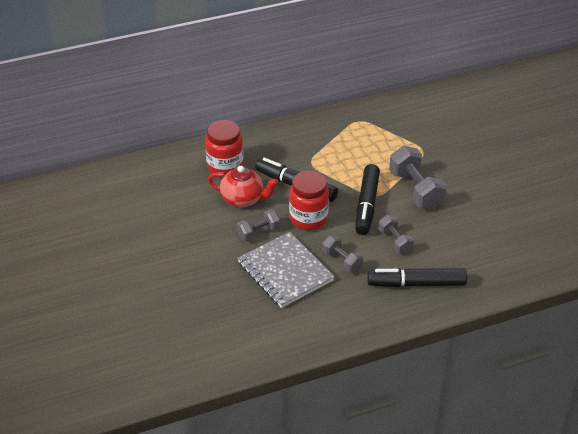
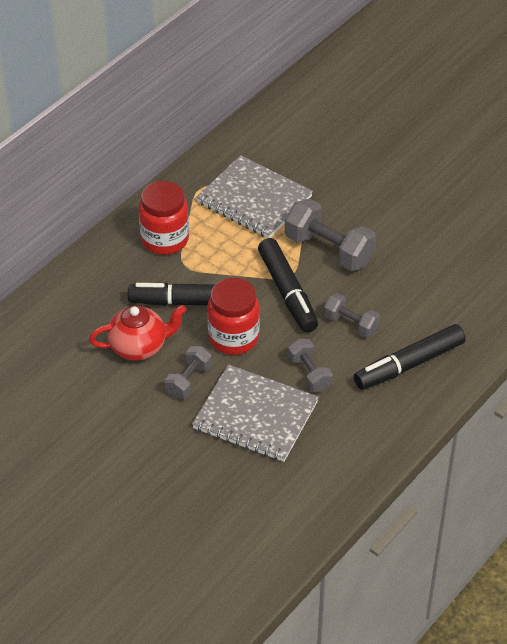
camera: 30 degrees left, 5 degrees up
(225, 166) = (84, 313): red jar -> red jar (165, 239)
(342, 261) = (309, 374): grey dumbbell -> grey dumbbell turned 45 degrees clockwise
(388, 141) = (254, 200): none -> grey notebook

